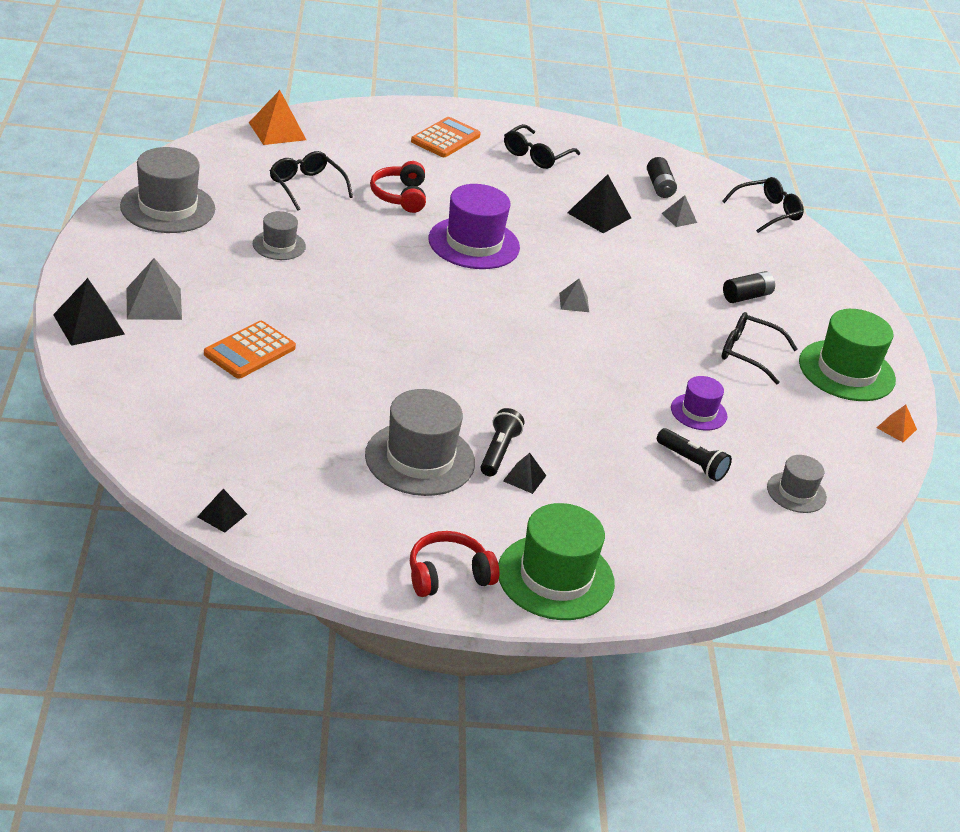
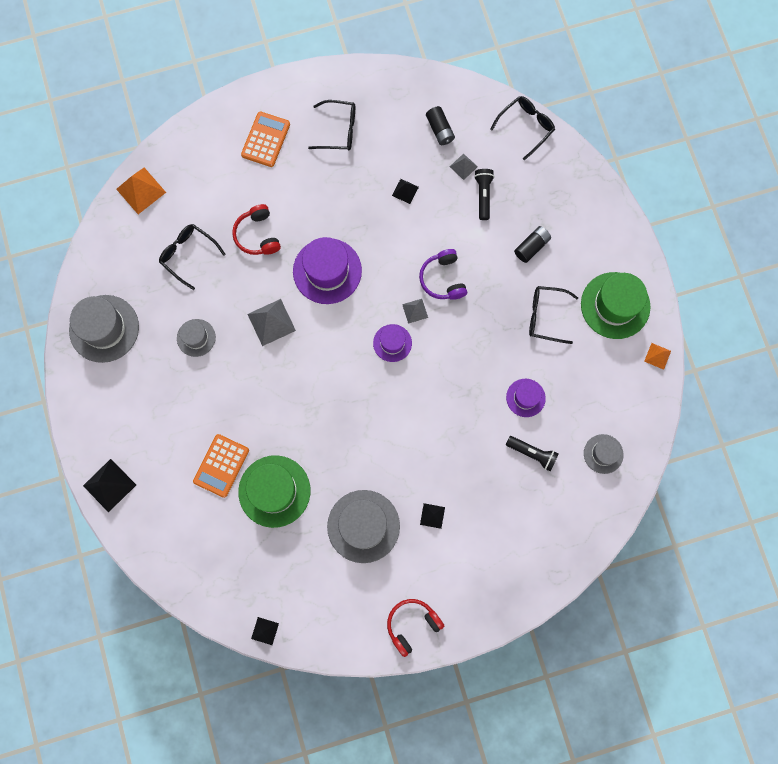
camera: 10 degrees left, 40 degrees up
(154, 303) = (141, 443): grey pyramid -> grey pyramid (271, 322)
(498, 452) = (409, 497): black flashlight -> black flashlight (483, 195)
(533, 318) = (392, 343): none -> purple hat
(536, 155) = (339, 130): black glasses -> black glasses turned 105 degrees counterclockwise
(555, 577) = (475, 599): green hat -> green hat (274, 491)
(599, 215) = (405, 191): black pyramid -> black pyramid, size x0.57
(621, 289) = (443, 279): none -> purple headphones

